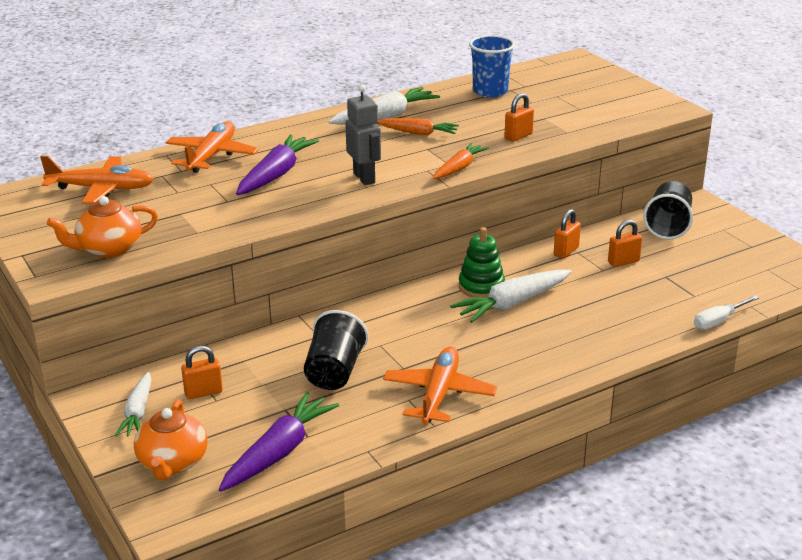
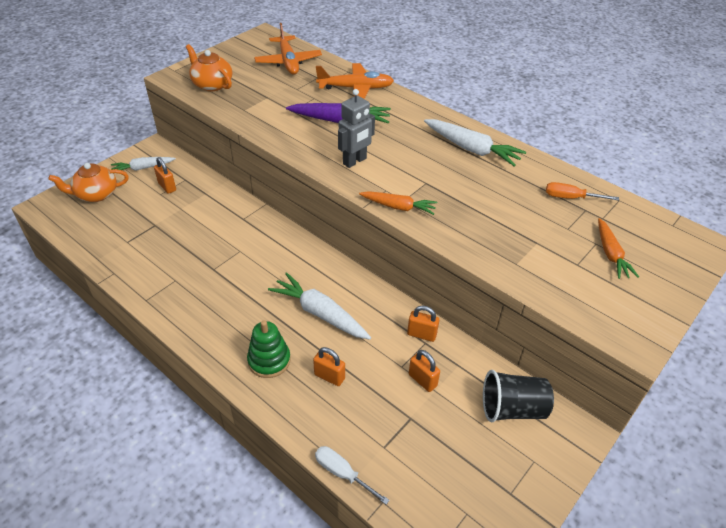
camera: 70 degrees right, 15 degrees up
(279, 452) = (109, 233): purple carrot -> none
(334, 372) = (200, 236): black cup -> none
(418, 133) = (452, 172): orange carrot -> orange carrot (610, 254)
(439, 394) = (183, 294): orange plane -> none
(481, 287) = (339, 289): green stacking toy -> green stacking toy (269, 360)
(490, 91) = (570, 198): blue cup -> orange screwdriver
(518, 136) = (483, 232): orange padlock -> orange padlock (329, 376)

